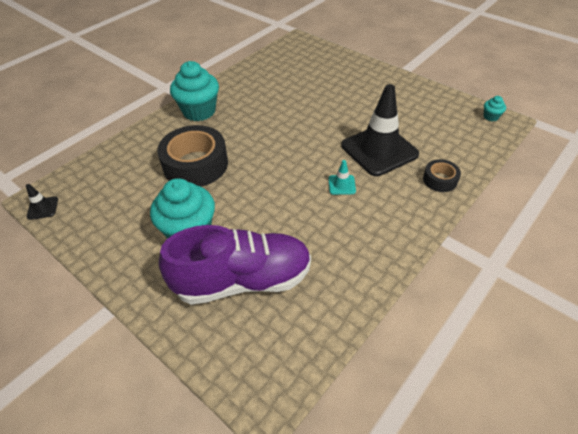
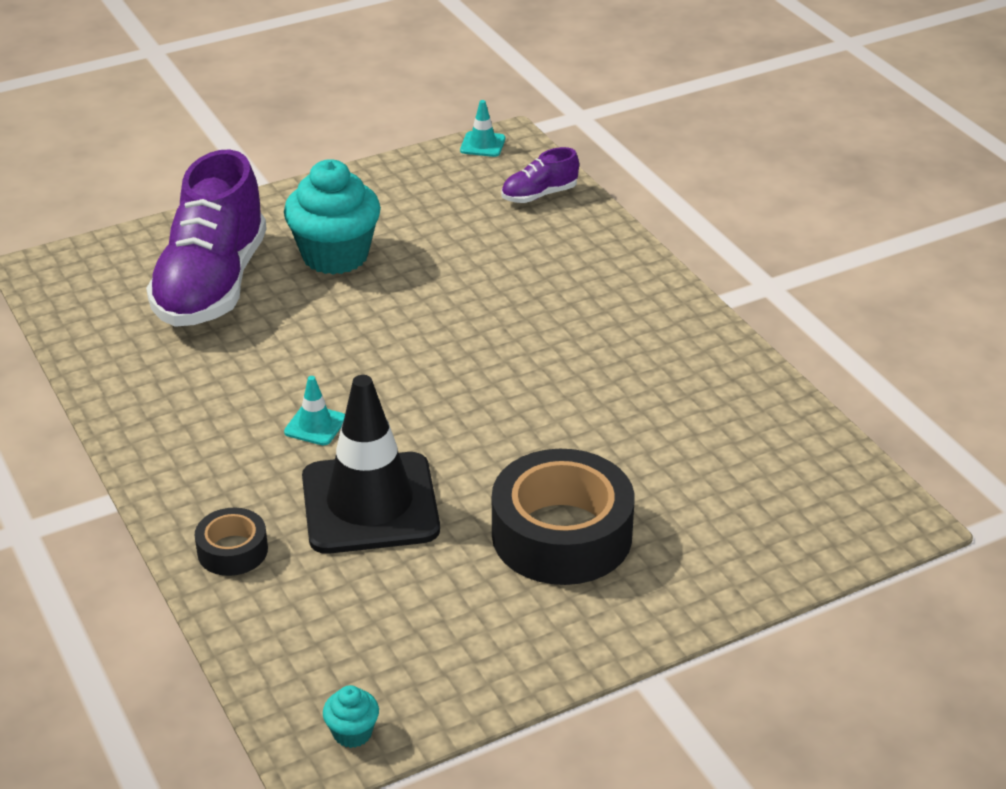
camera: 110 degrees right, 10 degrees down
(42, 208) = (482, 144): black traffic cone -> turquoise traffic cone
(102, 169) = (539, 195): none -> purple shoe
(195, 165) = (484, 282): black tape -> black tape (561, 534)
(199, 111) = (645, 310): turquoise cupcake -> none

